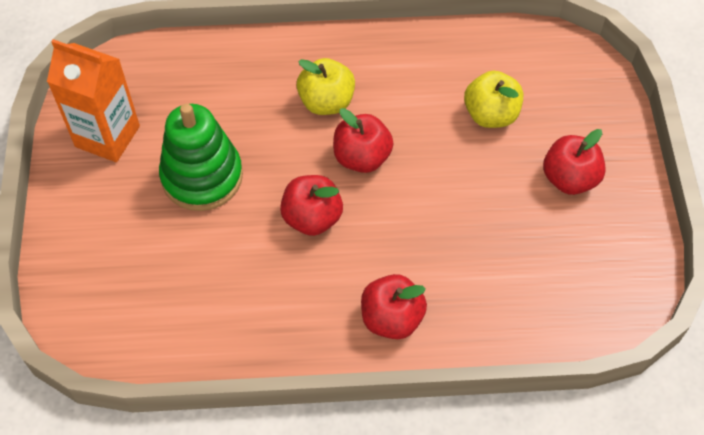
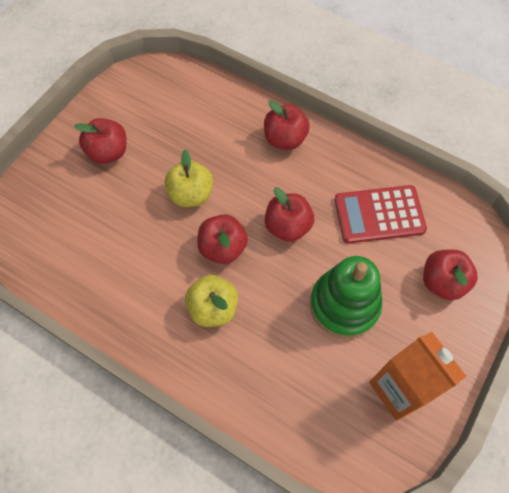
camera: 145 degrees left, 5 degrees up
(111, 258) = (442, 282): none -> red apple
(220, 292) = (379, 214): none -> red calculator
(491, 114) = (111, 223): yellow apple -> yellow apple (191, 194)

